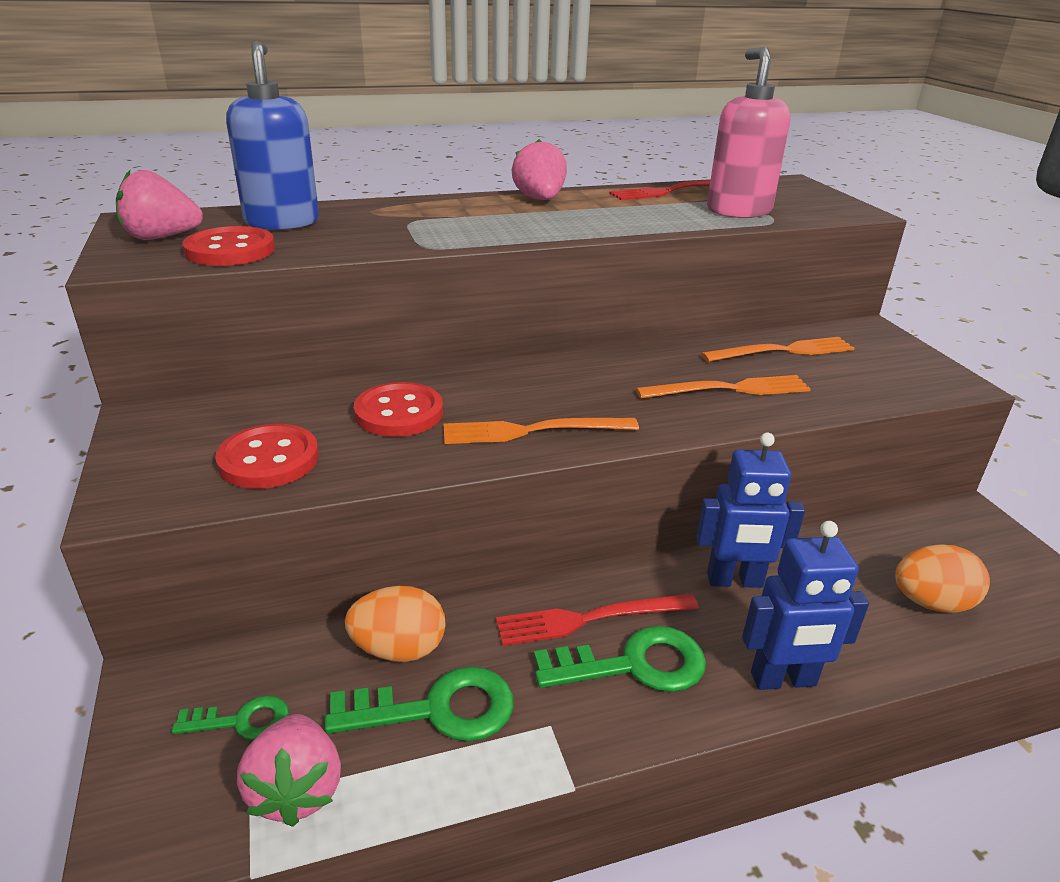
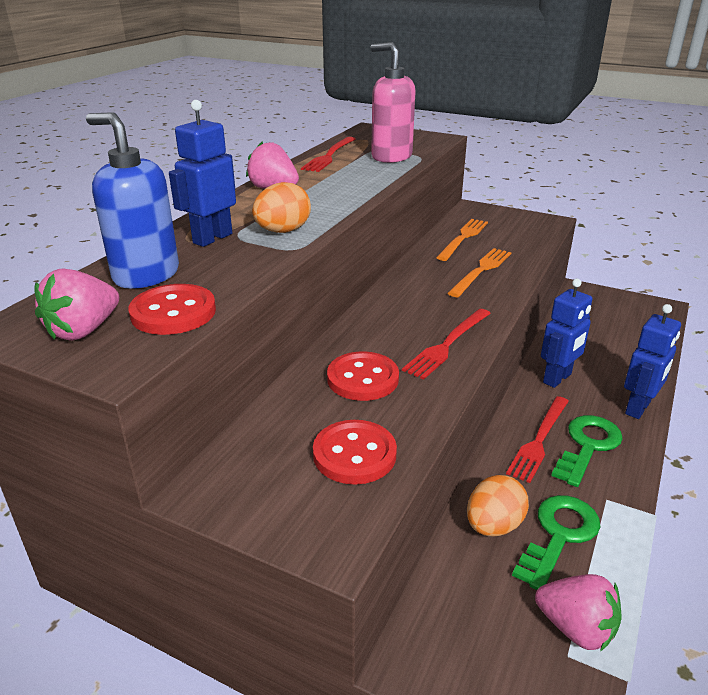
camera: 45 degrees left, 0 degrees up
(242, 721) = (495, 629): green key -> none
(389, 216) = (212, 238): none -> blue robot
(533, 431) = (447, 344): orange fork -> red fork
(931, 603) = (626, 339): orange egg -> orange egg (283, 231)

